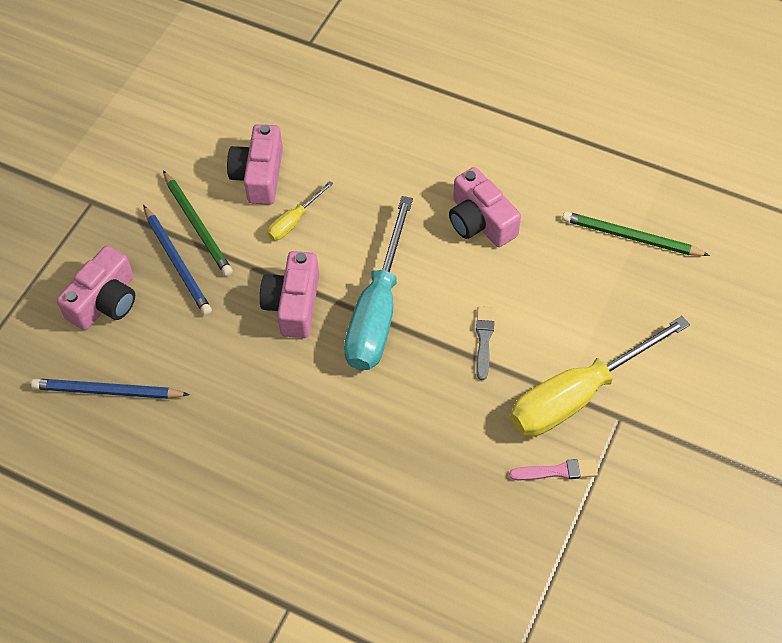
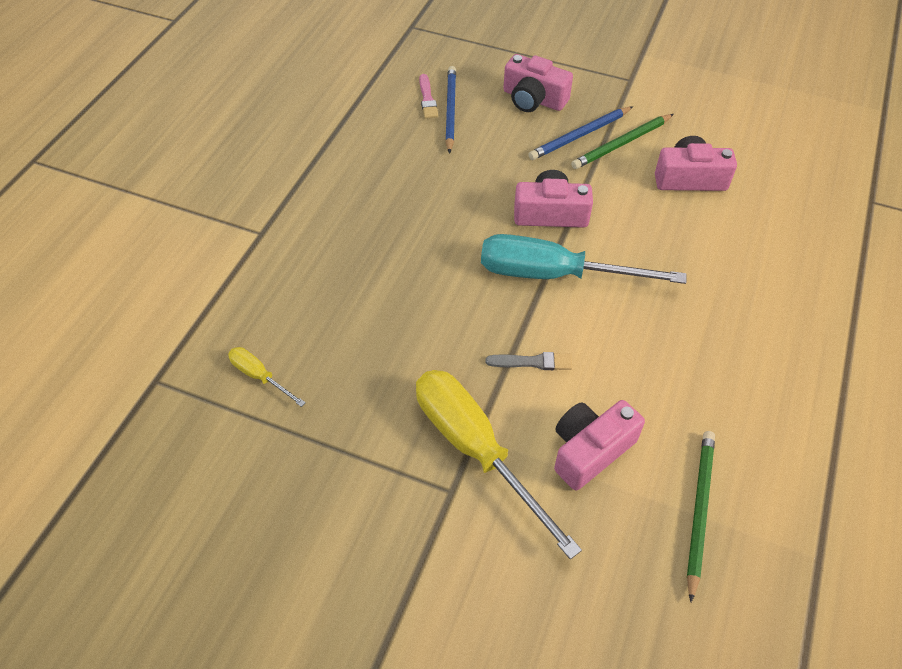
camera: 85 degrees right, 5 degrees down
(294, 221) = (643, 206): yellow screwdriver -> yellow screwdriver (259, 376)
(480, 221) = (682, 355): pink camera -> pink camera (590, 450)
(557, 471) = (384, 428): pink brush -> pink brush (427, 99)

